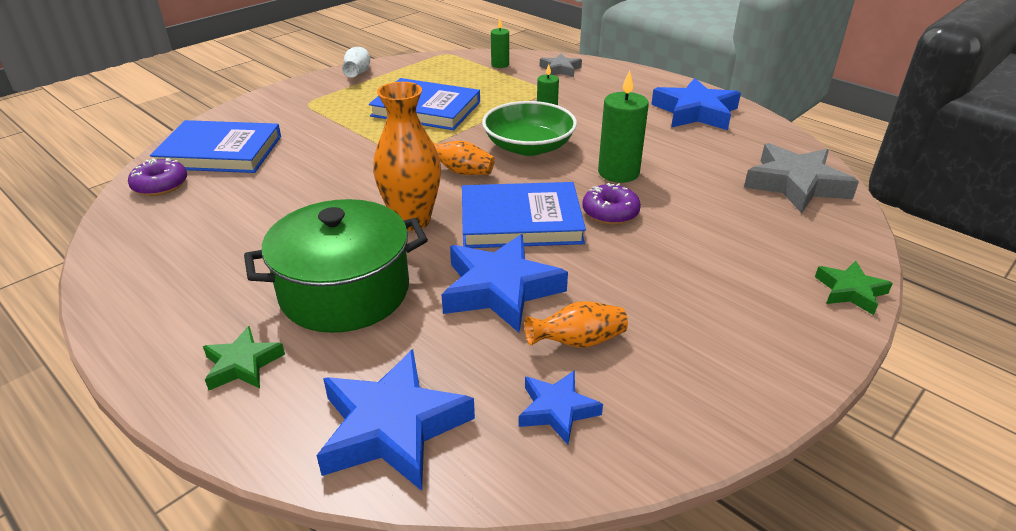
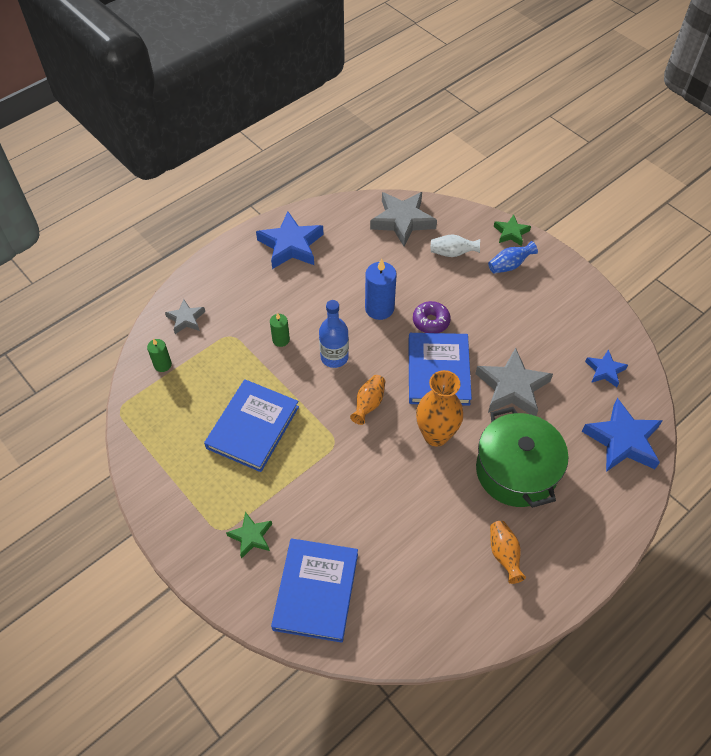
camera: 85 degrees left, 20 degrees up
(160, 185) = (372, 628): purple donut -> none
(242, 364) = (583, 518): green star -> green star (251, 536)
(358, 73) = (154, 490): white vase -> white vase (452, 253)
(500, 289) = (512, 387): blue star -> grey star
(529, 147) = (334, 357): green bowl -> blue bottle
(578, 341) = (555, 355): orange vase -> orange vase (504, 554)
(618, 173) = (379, 308): green candle -> blue candle
(767, 289) = (509, 265): none -> blue vase

